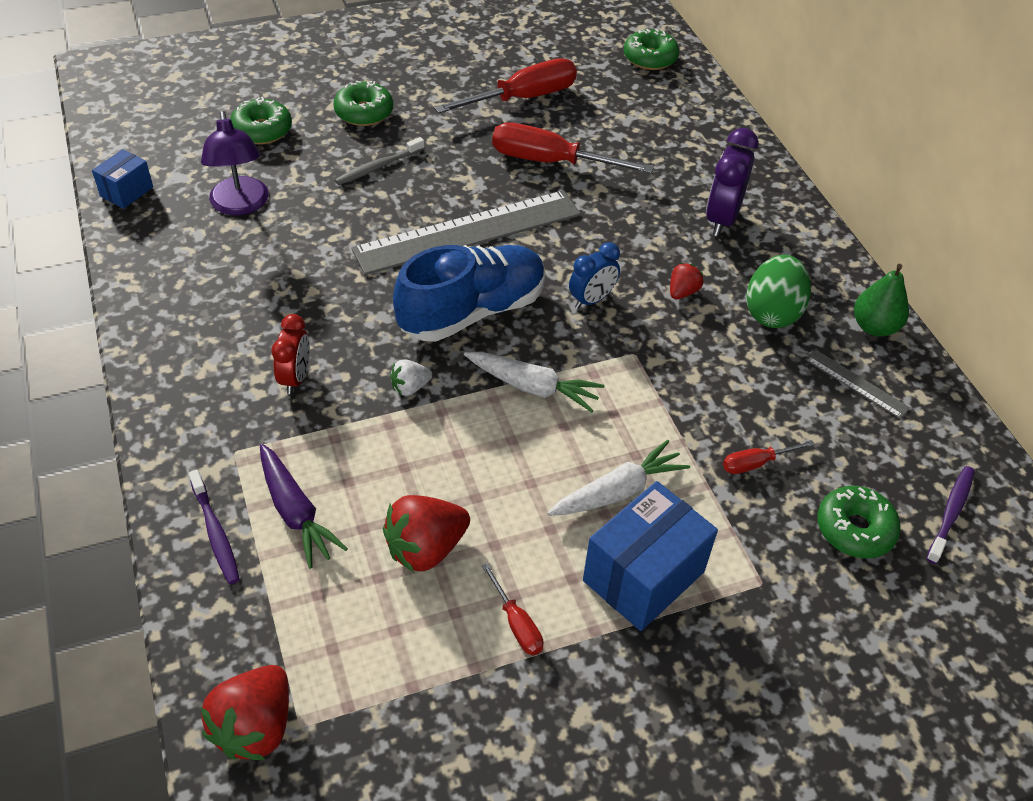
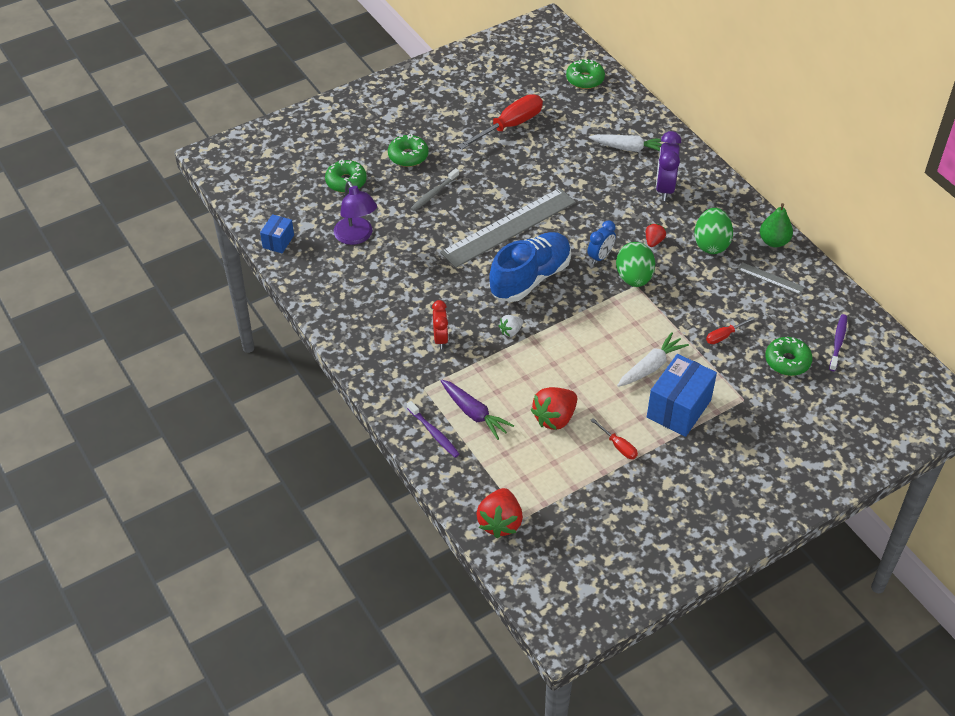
camera: 10 degrees left, 0 degrees up
(533, 387) = (583, 317): white carrot -> white carrot (629, 148)
(550, 162) = (544, 169): red screwdriver -> none
(634, 341) = (634, 278): none -> green egg

